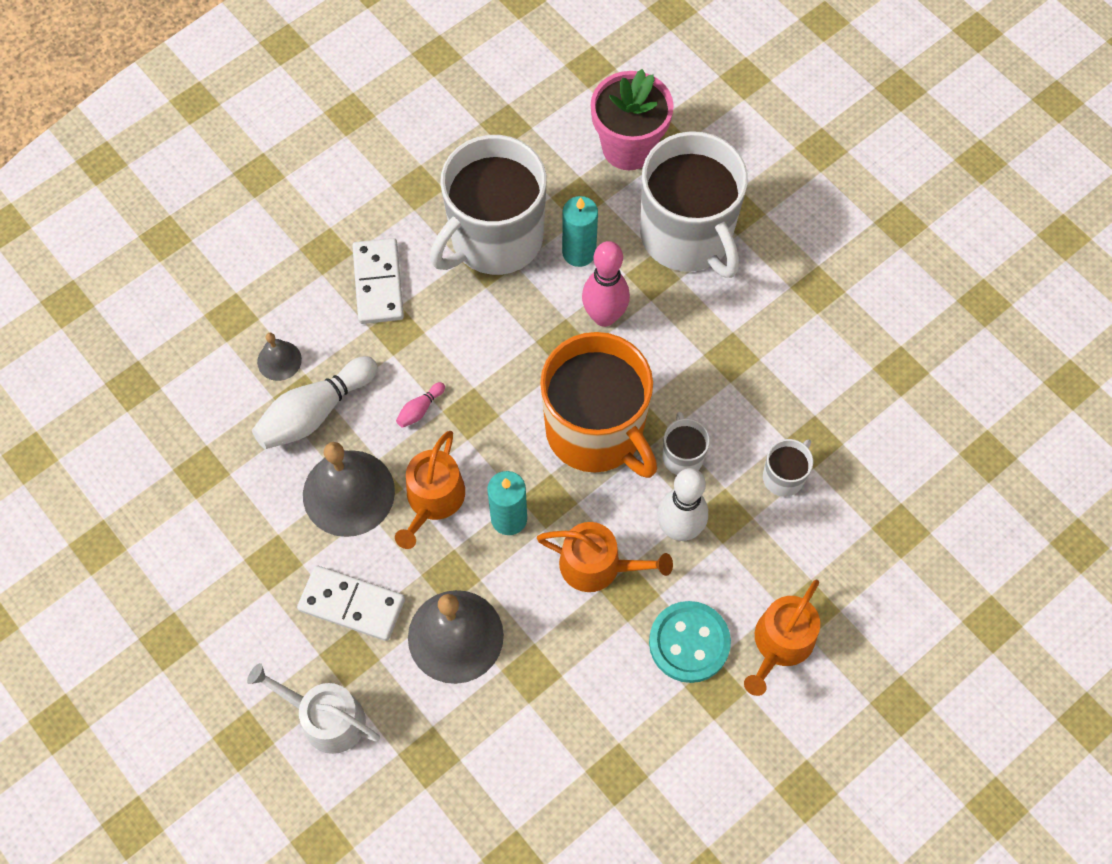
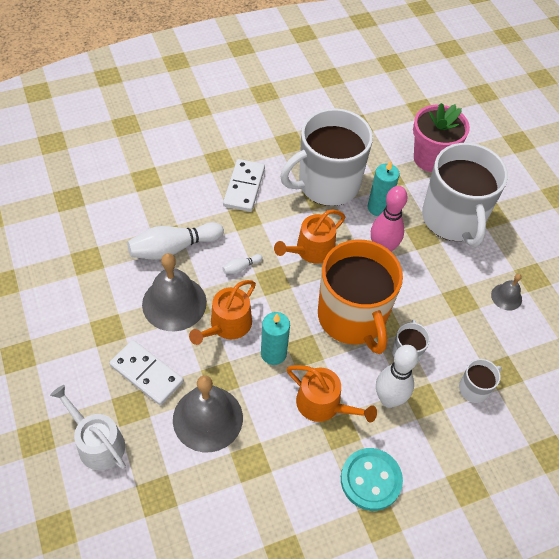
camera: 15 degrees right, 10 degrees down
(279, 360) = (164, 212): grey bell -> grey bell (506, 297)
(420, 409) = (241, 267): pink bowling pin -> white bowling pin
(780, 644) = (438, 504): orange watering can -> orange watering can (311, 250)

